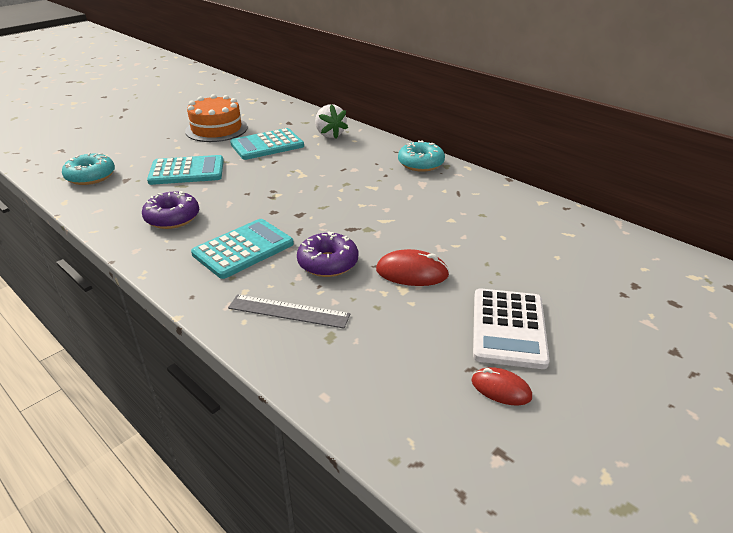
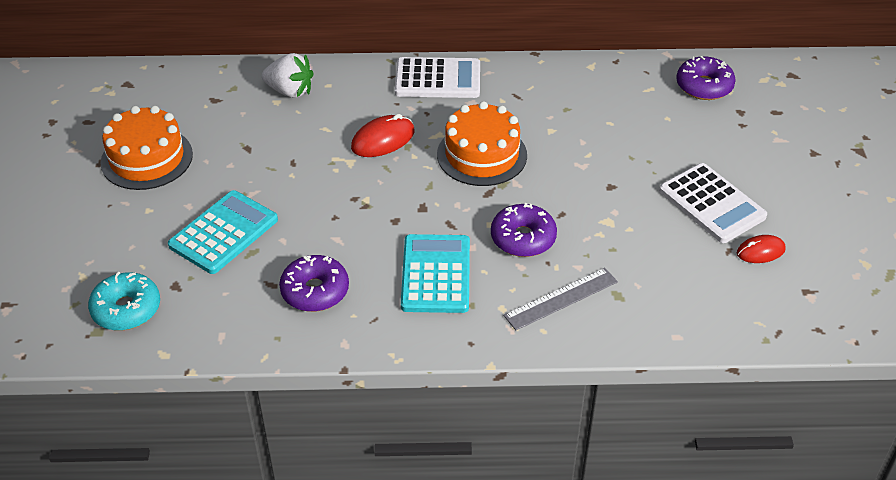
camera: 45 degrees left, 10 degrees up
(267, 145) = (247, 146): turquoise calculator -> none
(382, 209) = (482, 155): none -> orange cake
(412, 272) = (594, 202): red mouse -> red mouse (383, 140)
(420, 164) = (438, 79): turquoise donut -> white calculator
(623, 254) = (704, 86): none -> purple donut

